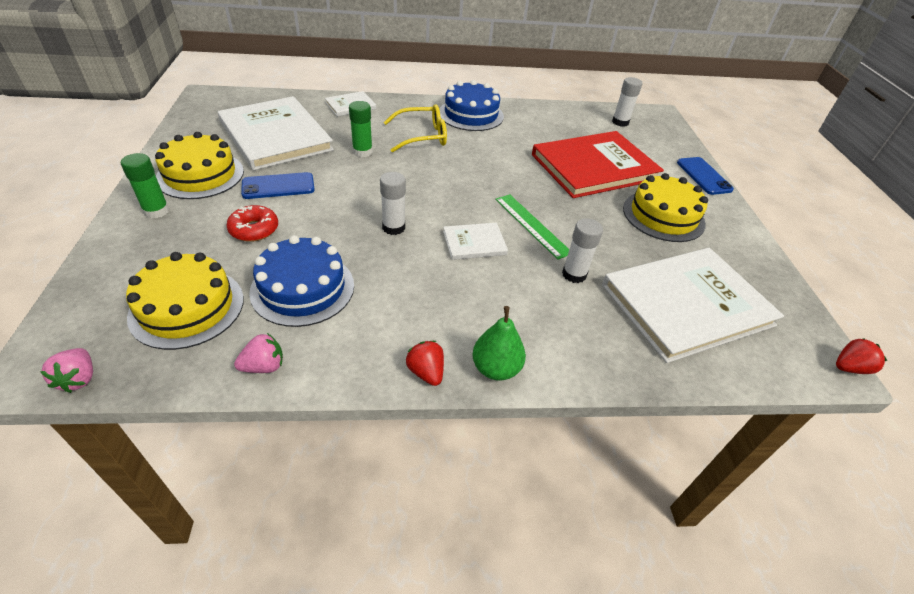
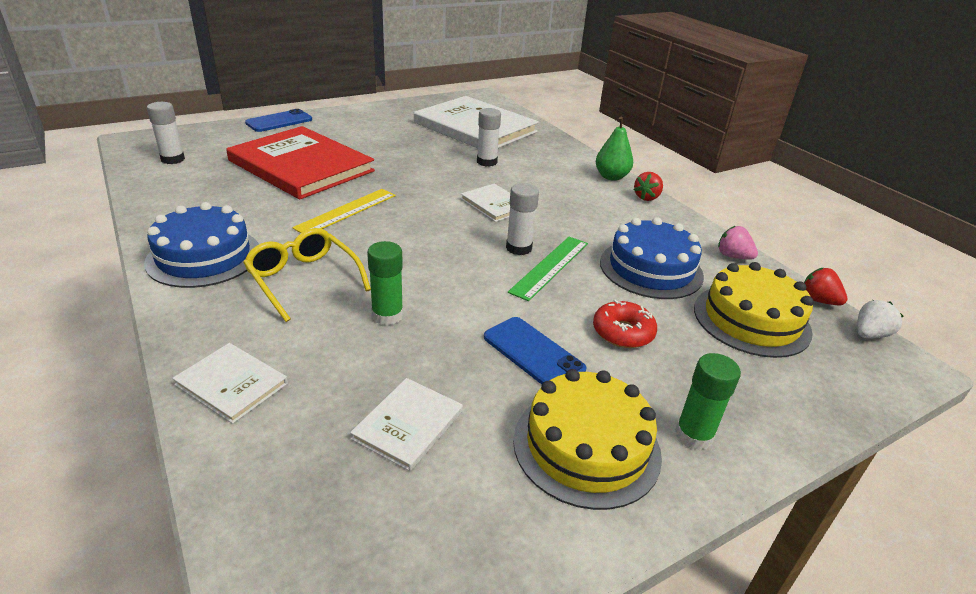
camera: 115 degrees left, 10 degrees down
(79, 379) = (869, 334): pink strawberry -> white strawberry
(276, 136) = (408, 425): white book -> white book, size x0.45
(502, 168) = (346, 211): none -> yellow ruler
(532, 225) = (439, 184): green ruler -> green ruler (550, 267)
(663, 216) = (367, 135): yellow cake -> none
(849, 368) = (479, 93): red strawberry -> red strawberry (818, 300)

